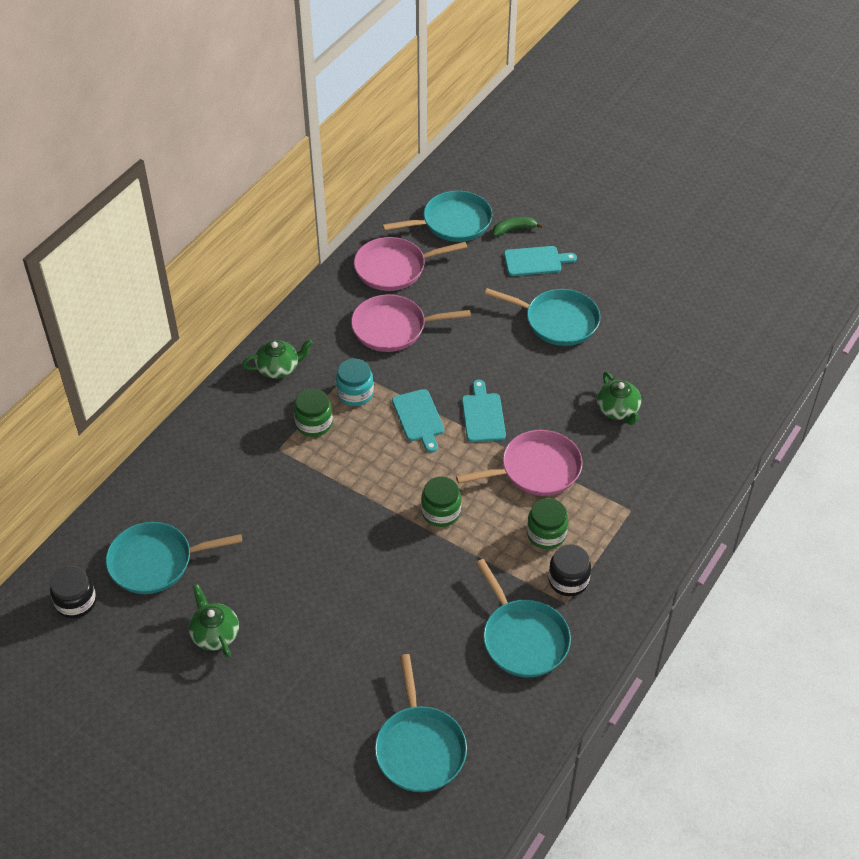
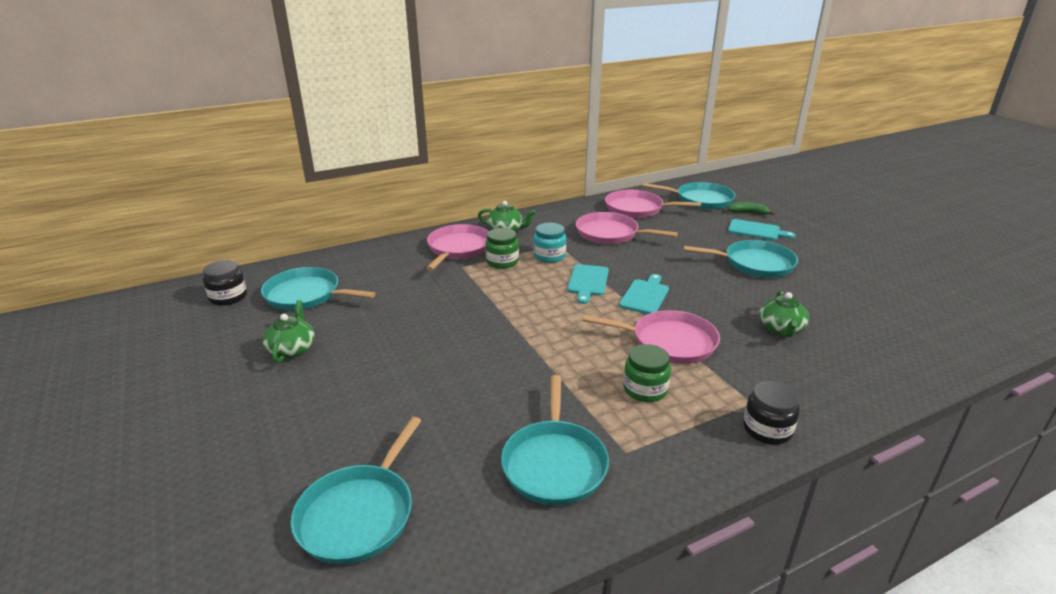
camera: 30 degrees right, 20 degrees down
(251, 421) = (458, 248): none -> pink pan
(441, 512) = (555, 341): green jar -> none
(558, 321) = (755, 263): turquoise pan -> turquoise pan turned 45 degrees counterclockwise
(568, 580) = (642, 434): black jar -> black jar (767, 429)

